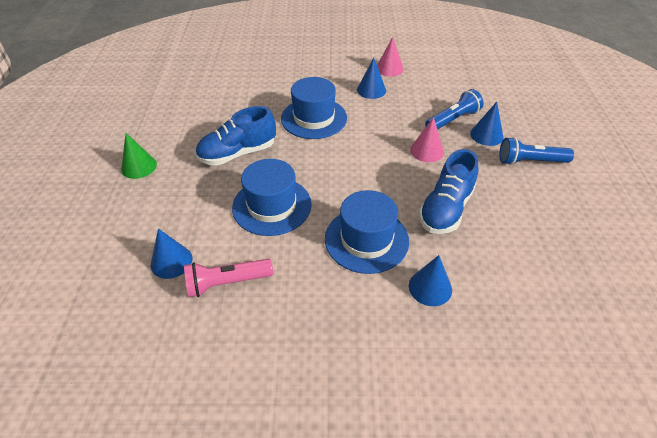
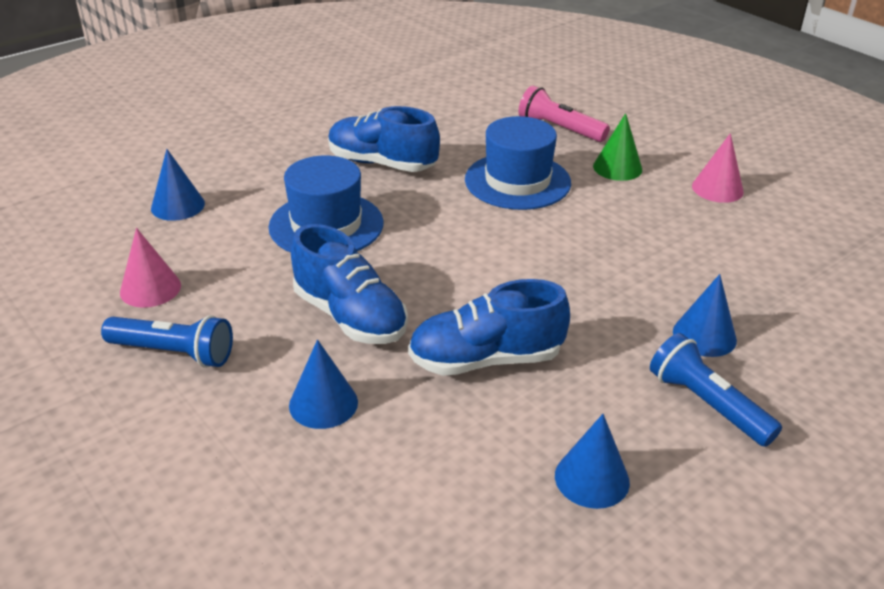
camera: 50 degrees right, 10 degrees down
(139, 166) = (286, 121): green cone -> green cone (617, 168)
(227, 283) = (182, 252): pink flashlight -> pink flashlight (559, 129)
(366, 239) = (350, 316): blue hat -> blue shoe
(371, 90) = (643, 196): blue cone -> blue cone (592, 478)
(427, 151) = (584, 295): pink cone -> pink cone (150, 288)
(453, 120) = (690, 290): blue flashlight -> blue flashlight (174, 353)

